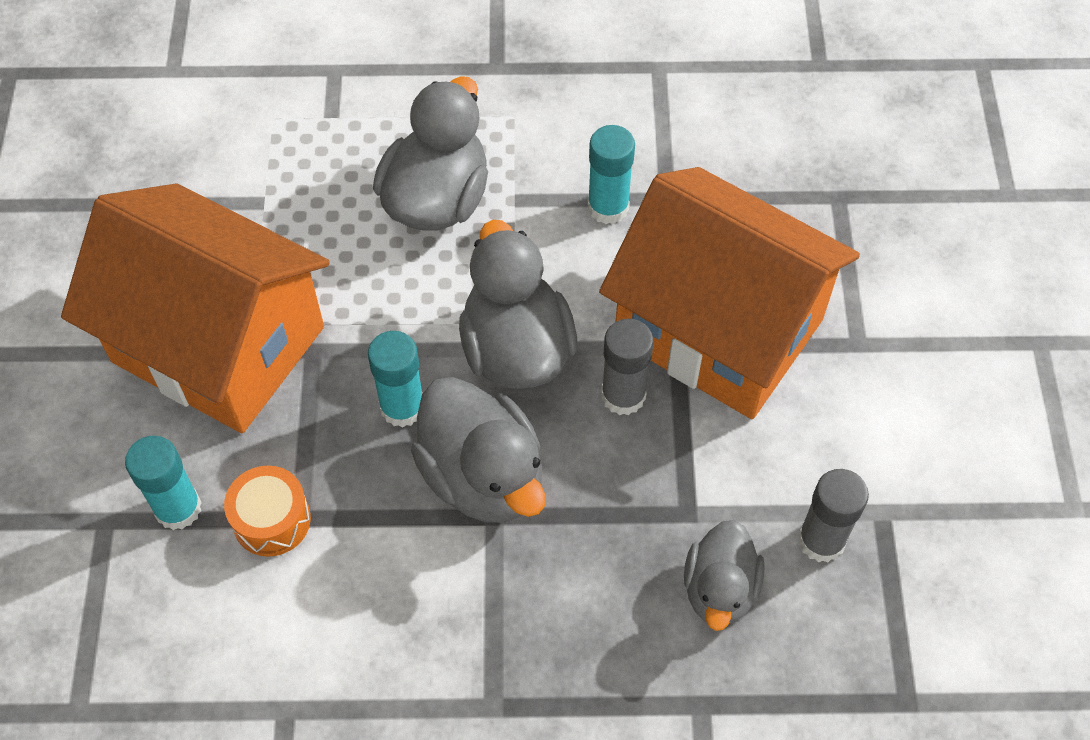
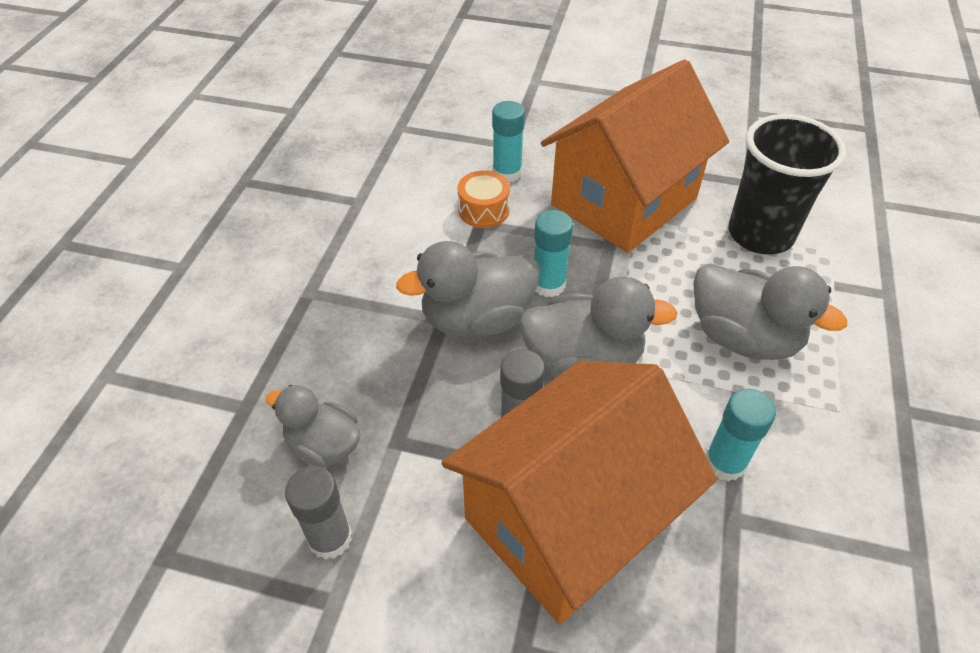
camera: 105 degrees right, 10 degrees down
(257, 188) = (760, 234): none -> black cup

